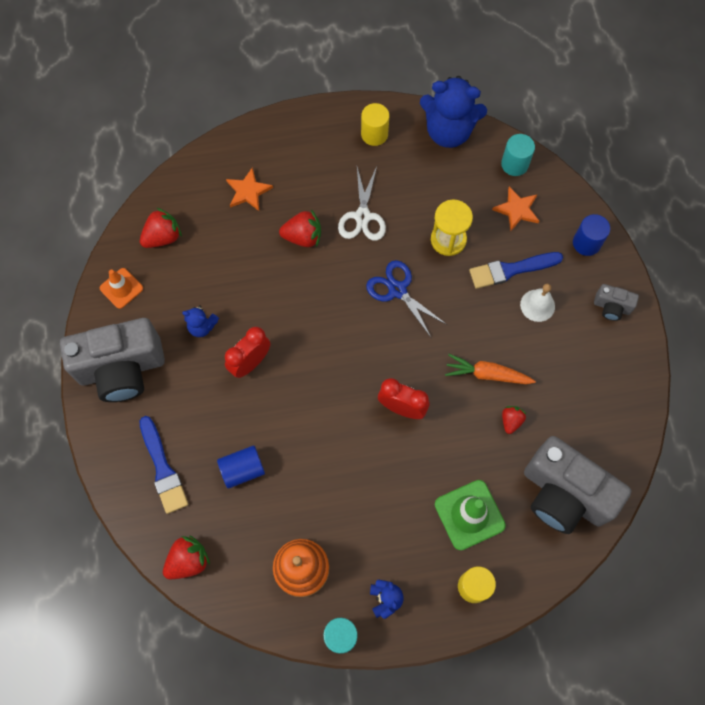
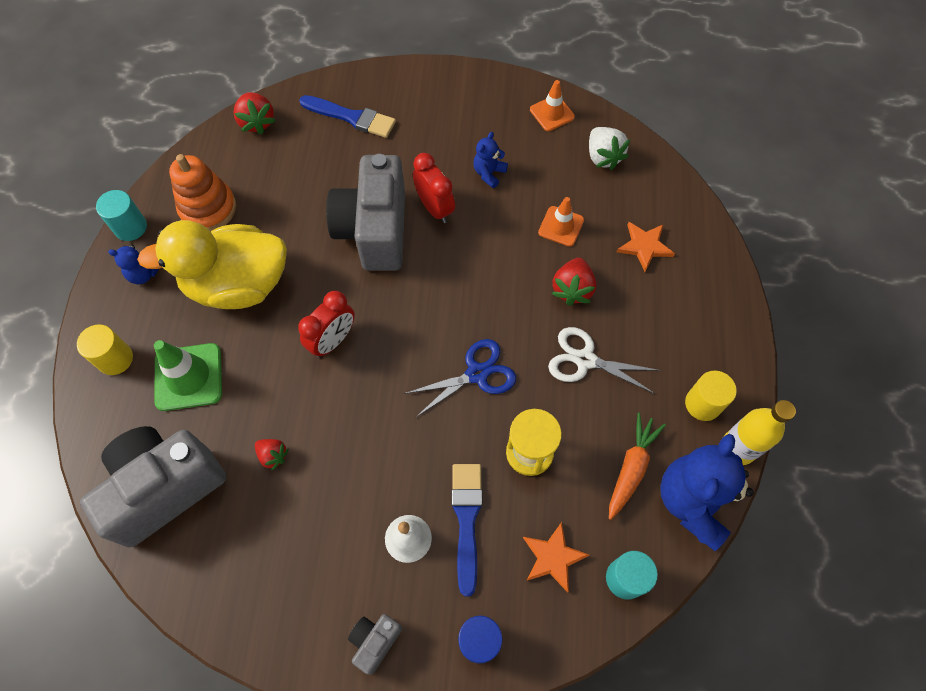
camera: 105 degrees right, 5 degrees down
(122, 369) = (464, 101): grey camera -> grey camera (374, 230)
(163, 237) = (603, 157): red strawberry -> white strawberry
(163, 468) = (351, 117): blue brush -> blue brush turned 150 degrees counterclockwise
(242, 469) = (324, 180): blue cylinder -> none
(244, 257) = (561, 226): none -> orange traffic cone
(373, 507) = (238, 285): none -> yellow duck
(401, 109) = (738, 448): none -> yellow bottle
(486, 374) = (339, 445): orange carrot -> orange carrot (631, 467)

